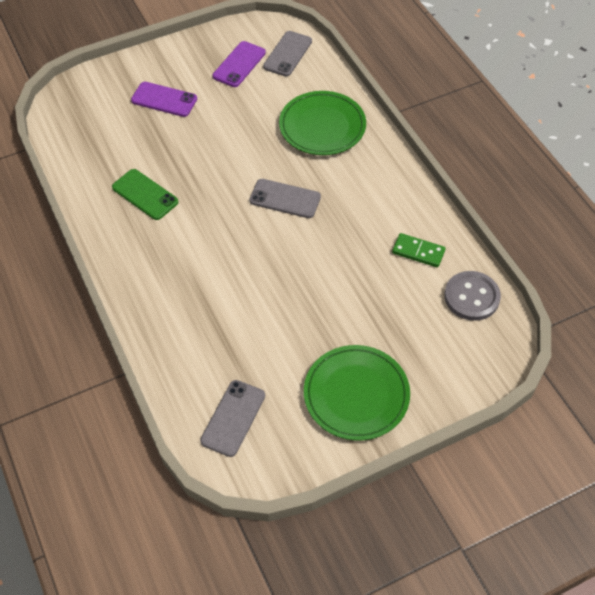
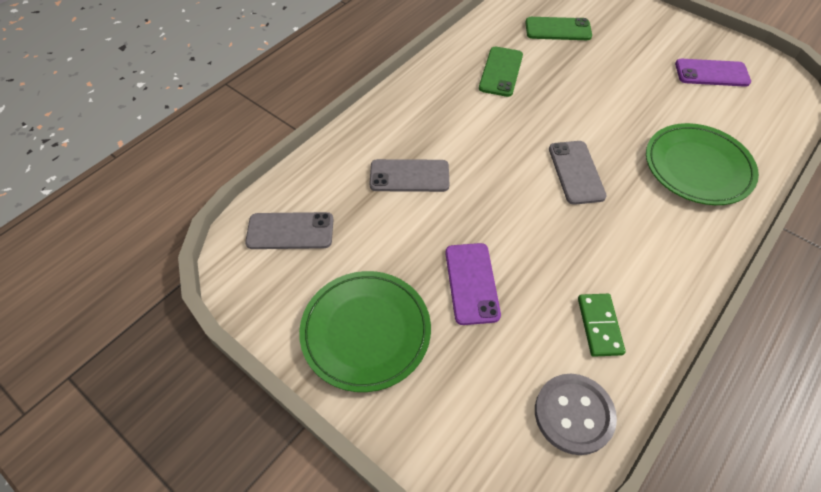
camera: 65 degrees right, 0 degrees up
(120, 130) = (558, 29): none -> green phone
(164, 100) = (617, 41): purple phone -> purple phone (471, 283)
(287, 54) = (765, 103): grey phone -> grey phone (409, 176)

